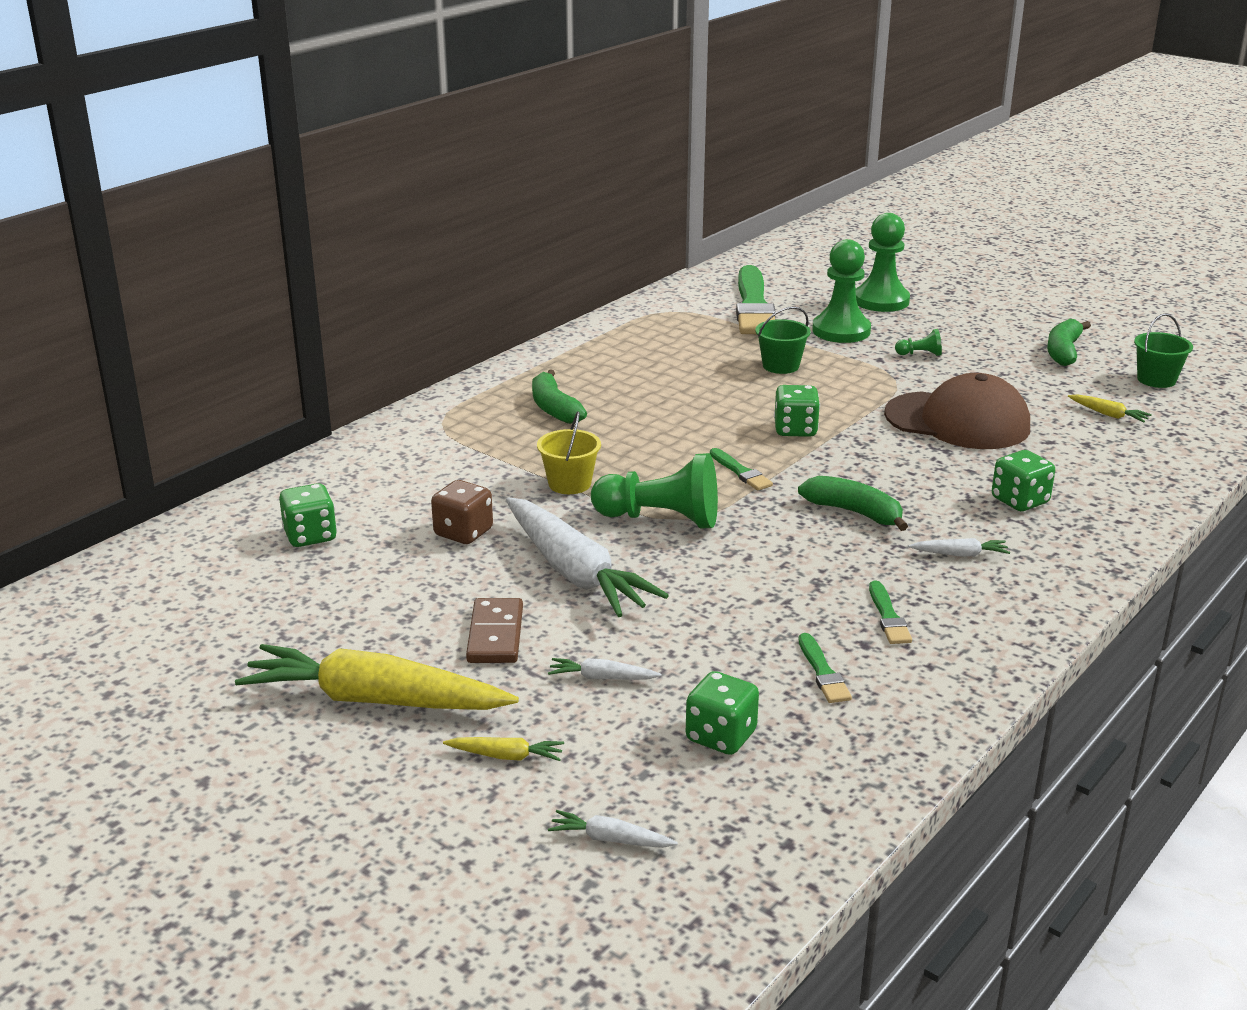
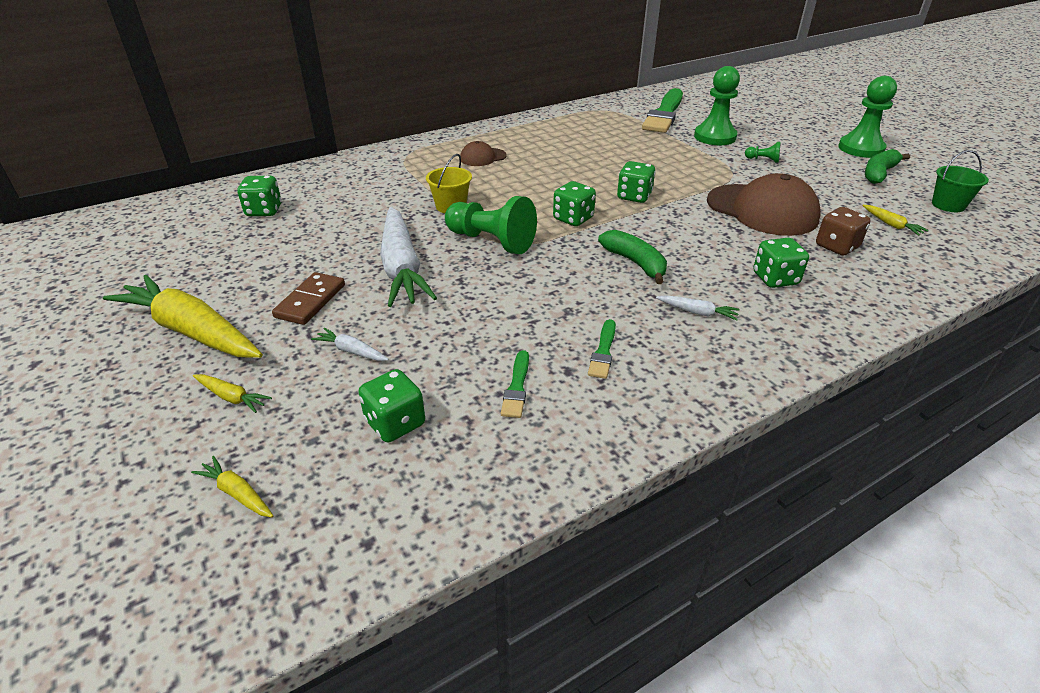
camera: 20 degrees right, 10 degrees up
(463, 533) = (355, 226): brown dice -> brown dice (836, 246)
(554, 408) = (483, 157): green banana -> brown cap
(610, 839) = (237, 493): white carrot -> yellow carrot
(741, 472) = (573, 219): green brush -> green dice
(780, 366) = (655, 153): green bucket -> none
(881, 301) = (757, 122): green pawn -> green pawn (861, 148)

